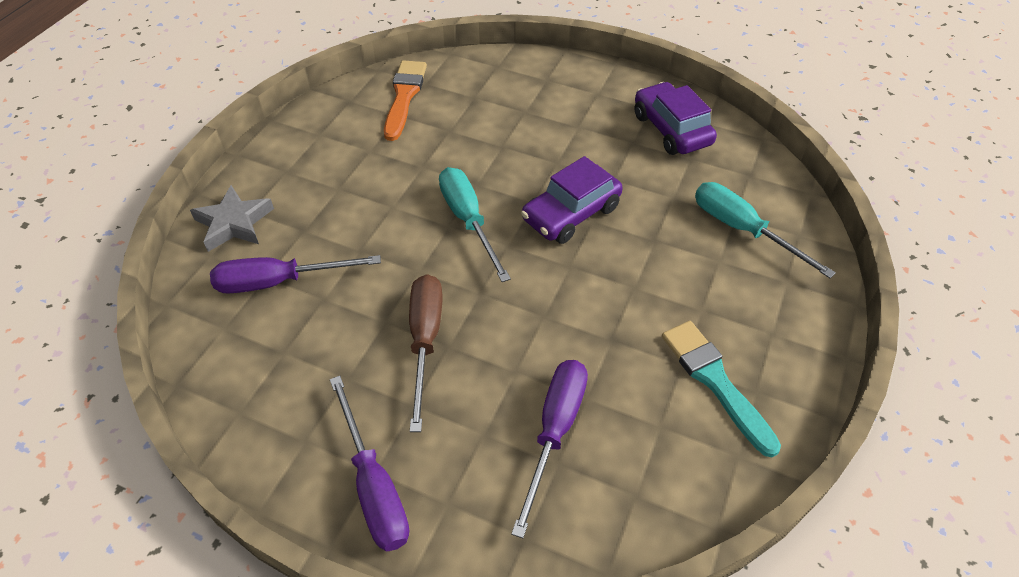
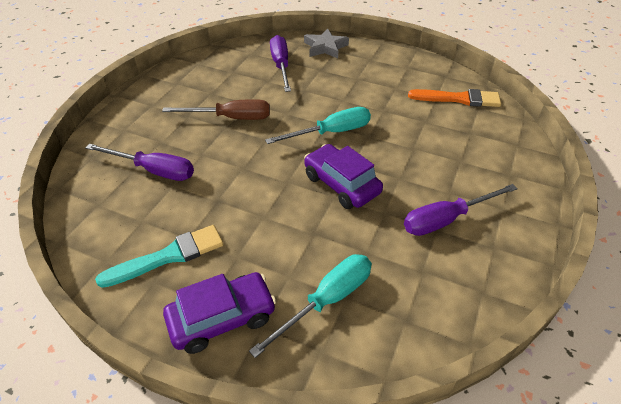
camera: 90 degrees right, 5 degrees down
(374, 485) = (143, 105): purple screwdriver -> purple screwdriver (446, 219)
(671, 129) = (463, 260): purple car -> purple car (222, 318)

